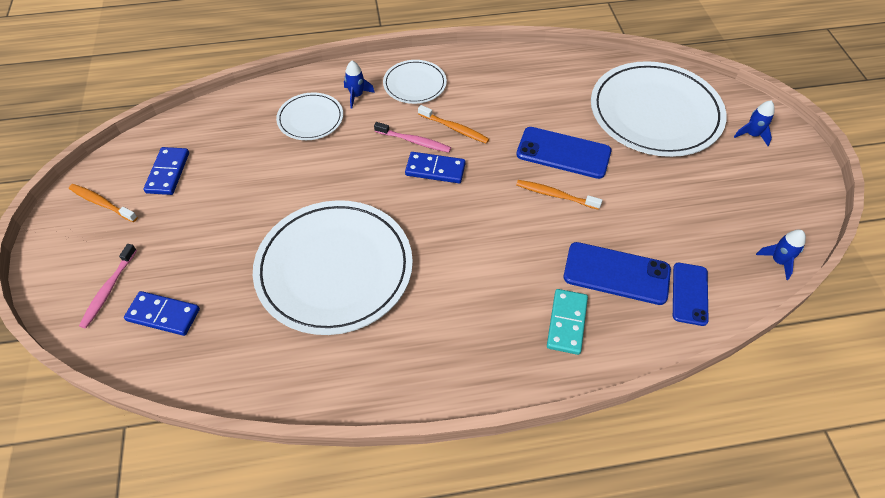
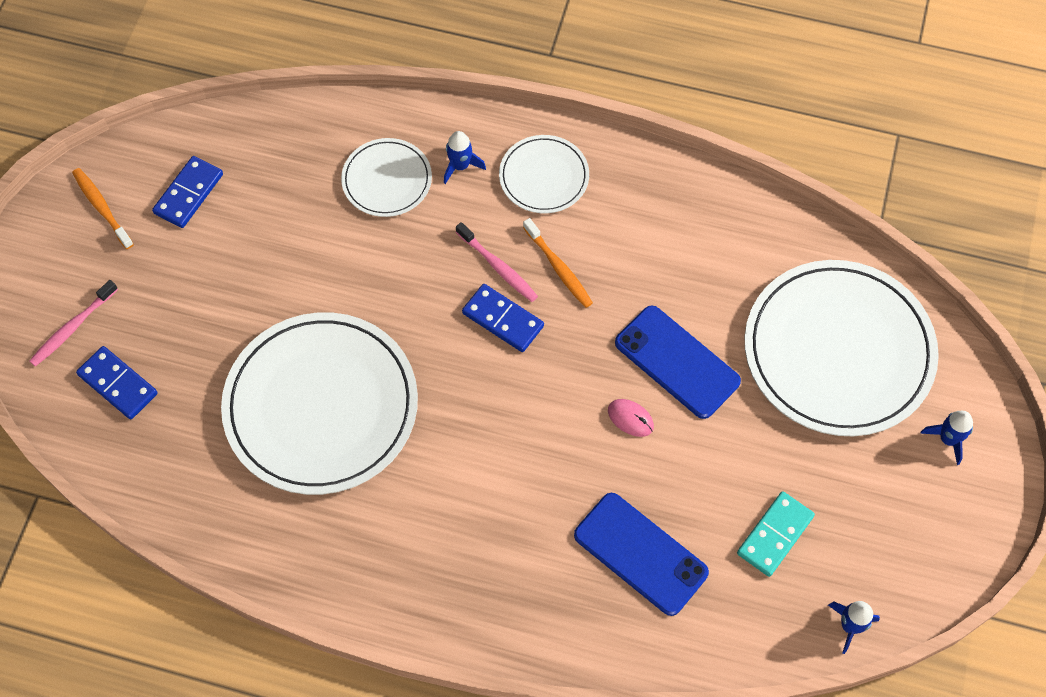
camera: 25 degrees right, 10 degrees up
(555, 195) = (630, 418): orange toothbrush -> pink mouse
(567, 323) = (545, 588): turquoise domino -> turquoise domino (775, 535)
(690, 294) = (711, 617): blue phone -> none

